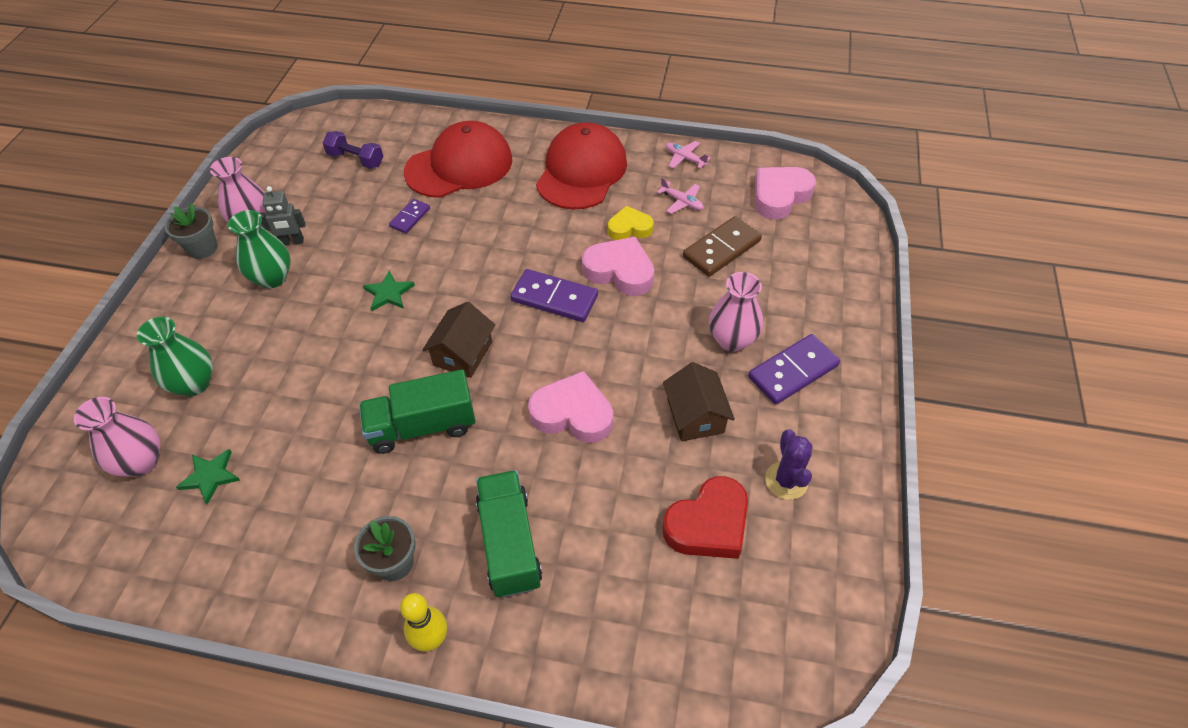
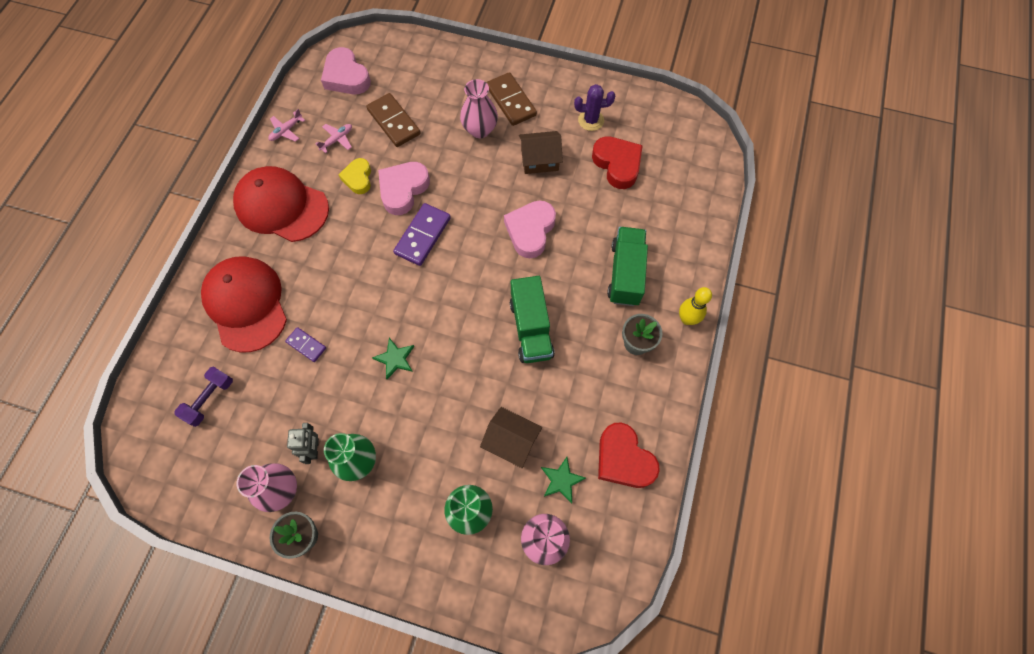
camera: 85 degrees left, 15 degrees up
(223, 551) = (623, 459): none -> red heart
(463, 353) = (467, 301): brown house -> brown house (511, 441)
(509, 543) = (625, 273): green truck -> green truck turned 105 degrees clockwise
(793, 371) = (511, 101): purple domino -> brown domino

